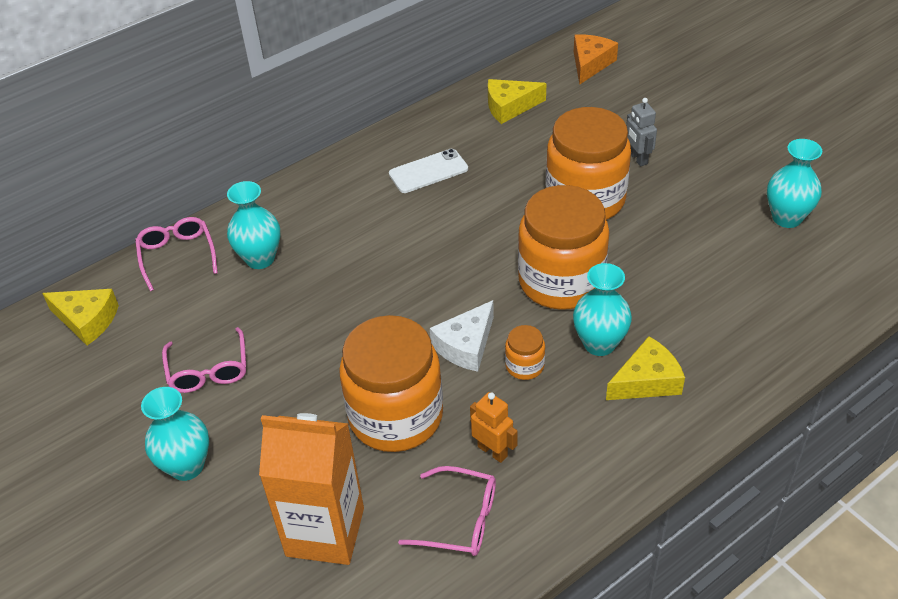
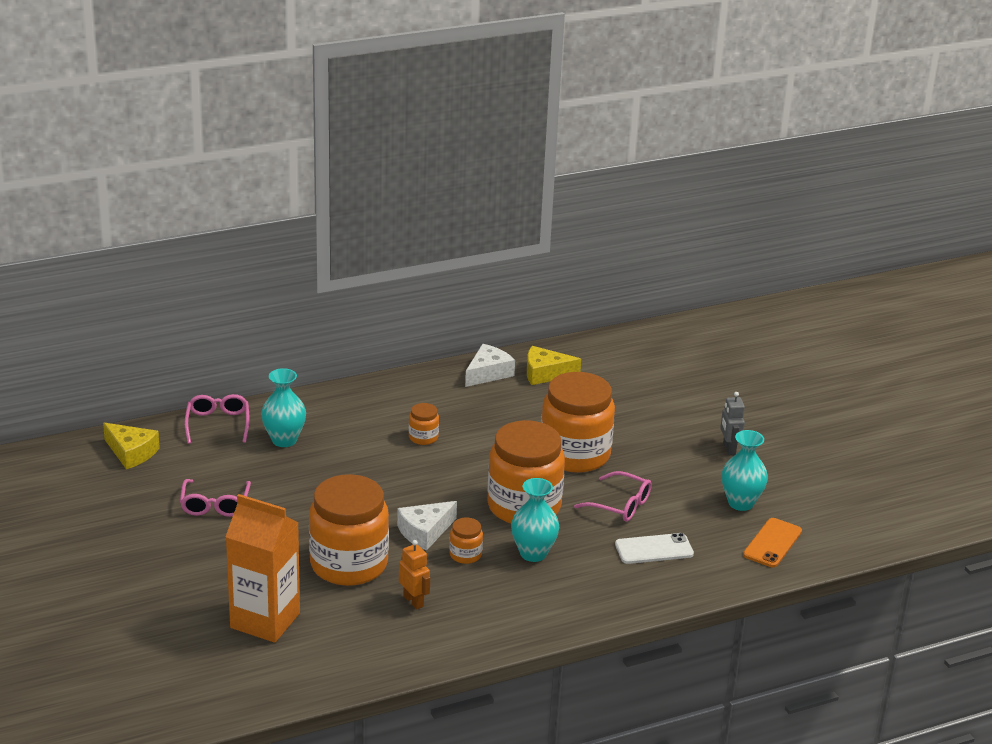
camera: 10 degrees right, 15 degrees down
(187, 466) = (177, 560): turquoise vase -> none
(414, 217) = (423, 437): none -> orange jar
(428, 171) = (451, 407): white phone -> white phone (654, 549)
(450, 120) = (488, 373): none -> white cheese
(460, 520) = (369, 635): pink glasses -> pink glasses (620, 505)
(590, 64) = (635, 355): orange cheese -> none
(637, 158) = (637, 434): grey robot -> grey robot (729, 449)
(646, 381) = (558, 585): yellow cheese -> none
(846, 262) = (772, 543): none -> orange phone

